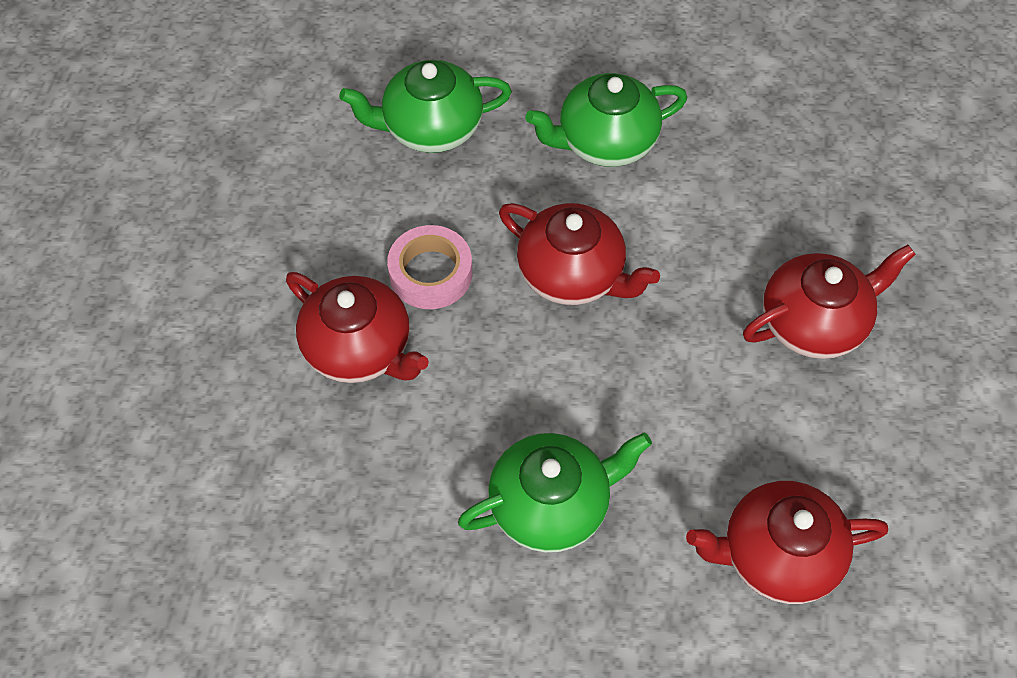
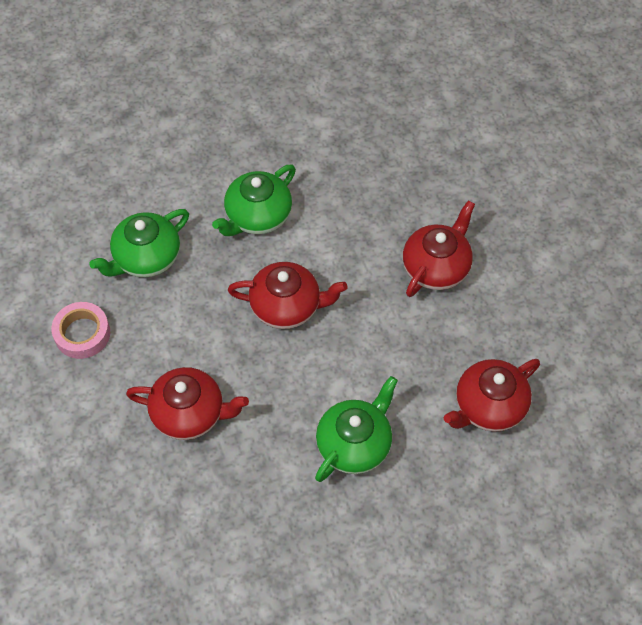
camera: 30 degrees left, 0 degrees up
(431, 273) = (203, 347): pink tape -> pink tape (82, 333)

